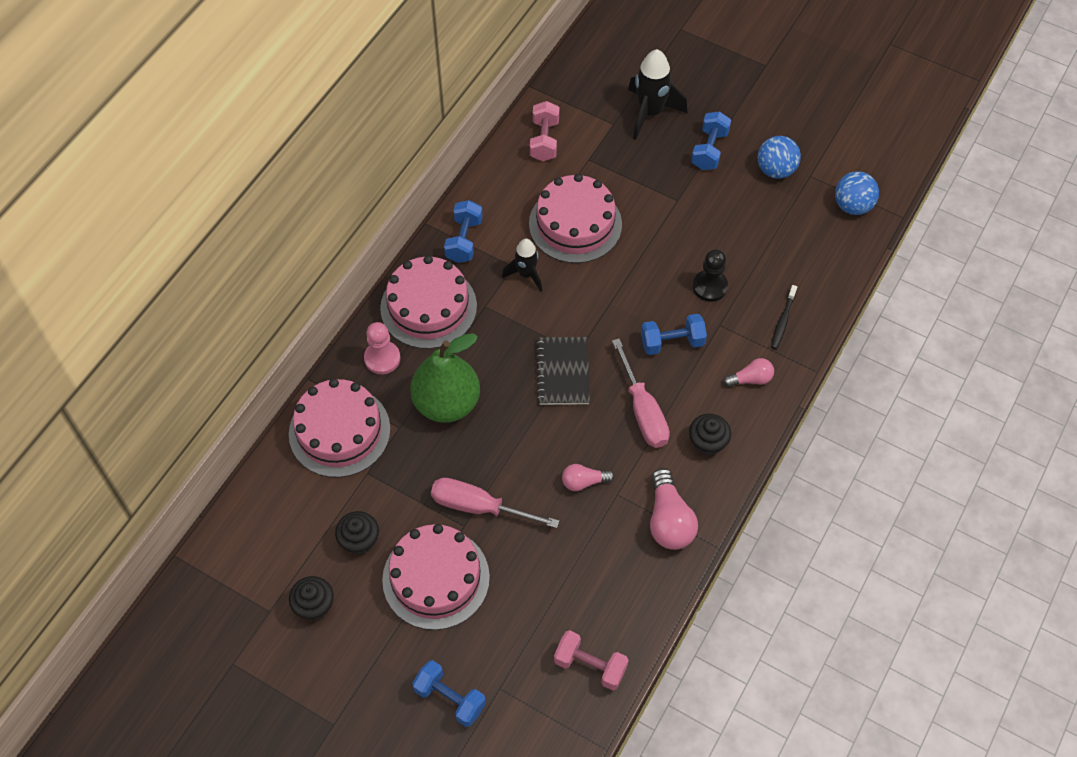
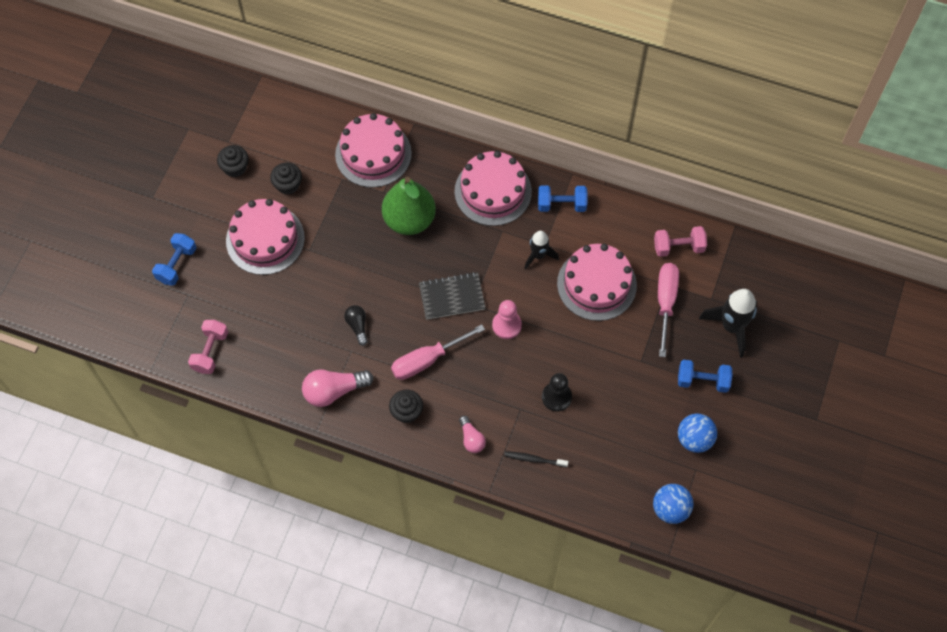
camera: 80 degrees right, 5 degrees up
(382, 358) = (440, 169): pink pawn -> pink pawn (506, 325)
(479, 507) = (325, 257): pink screwdriver -> pink screwdriver (665, 303)
(584, 482) = (357, 326): pink light bulb -> black light bulb
(672, 342) = (495, 374): blue dumbbell -> none

